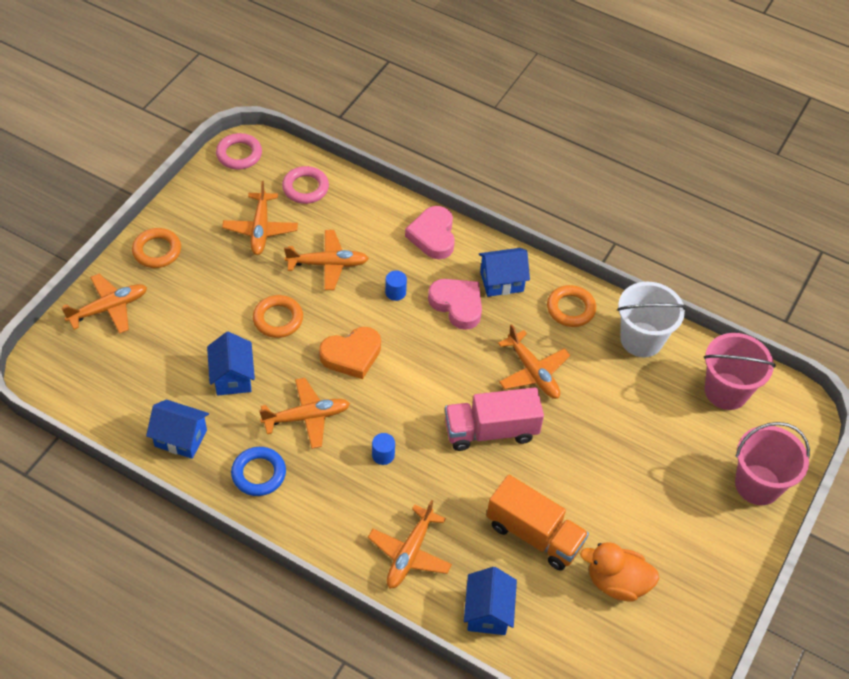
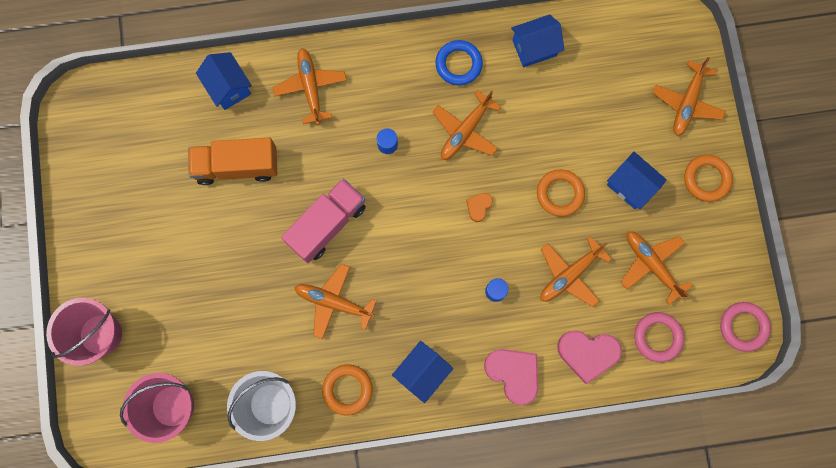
camera: 145 degrees right, 25 degrees up
(232, 377) = (545, 120): blue house -> blue house (630, 185)
(351, 355) = (478, 207): orange heart -> orange heart, size x0.51
(457, 305) = (438, 319): pink heart -> pink heart (587, 353)
(617, 582) = (156, 174): orange duck -> none

